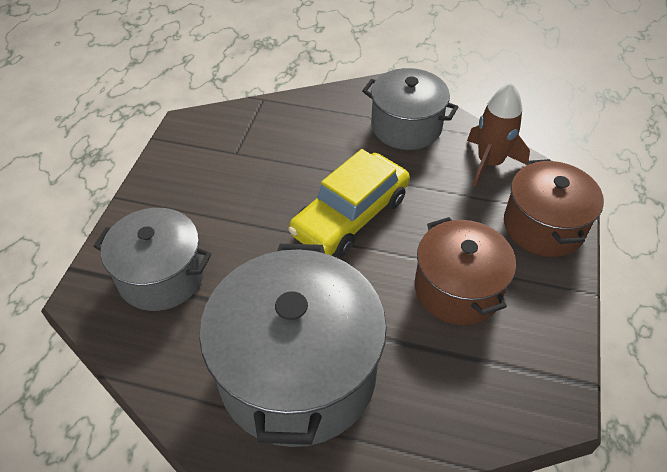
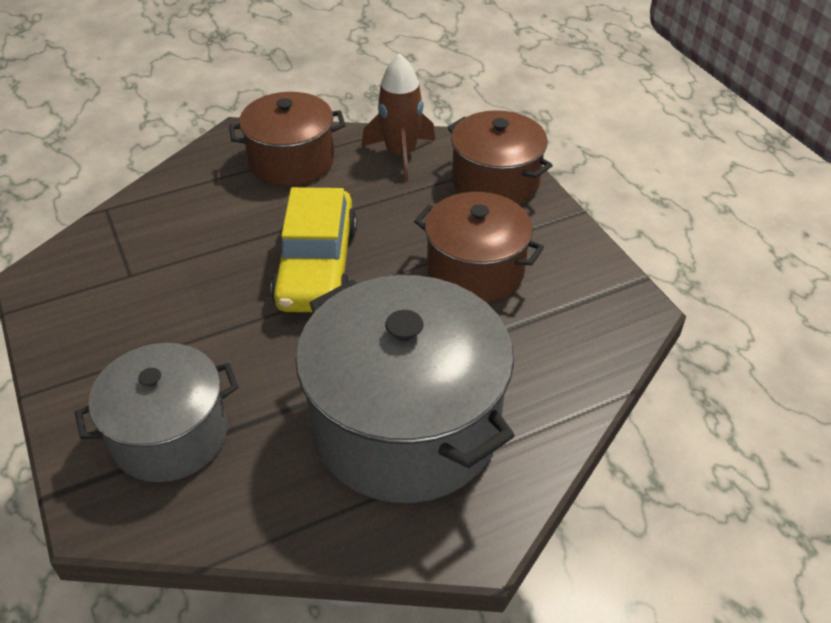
camera: 40 degrees left, 5 degrees down
(406, 126) = (291, 161): grey pot -> brown pot

